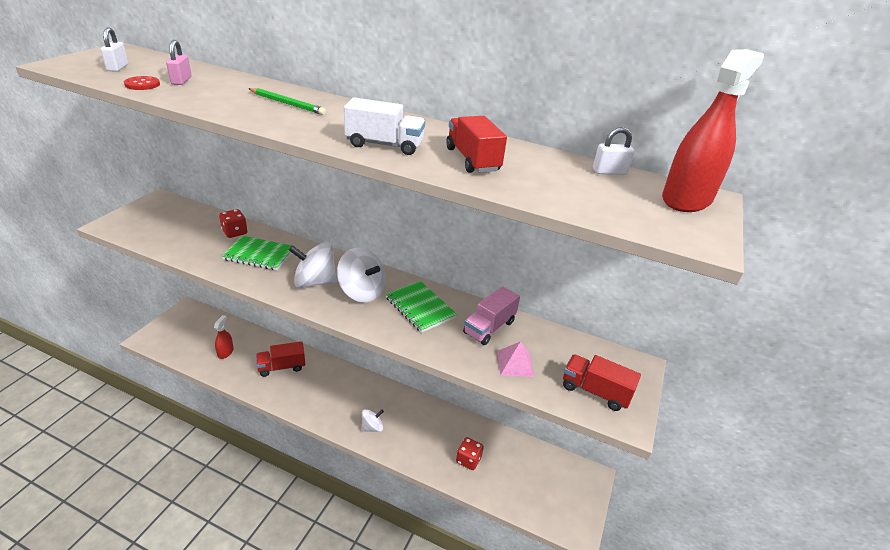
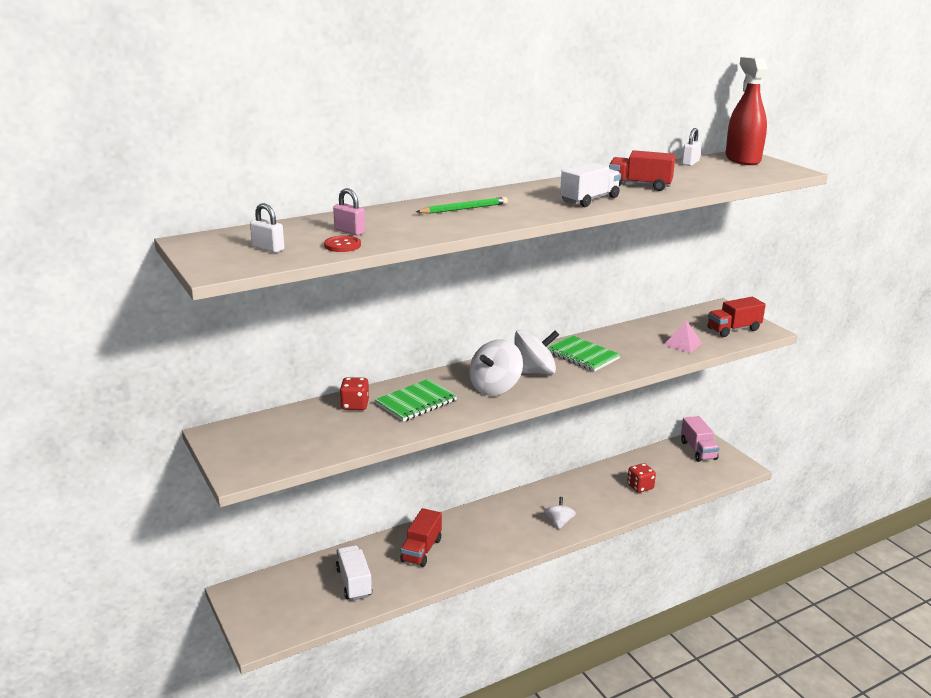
camera: 50 degrees left, 10 degrees down
(225, 352) = (354, 583): red spray bottle -> white truck
(420, 307) = (582, 355): green notebook -> green notebook turned 45 degrees clockwise
(489, 327) = (634, 338): pink truck -> pink truck (698, 450)

